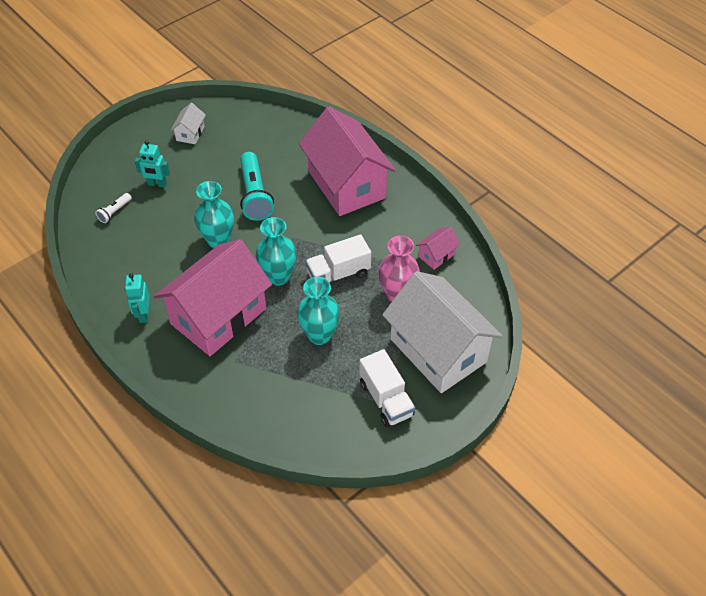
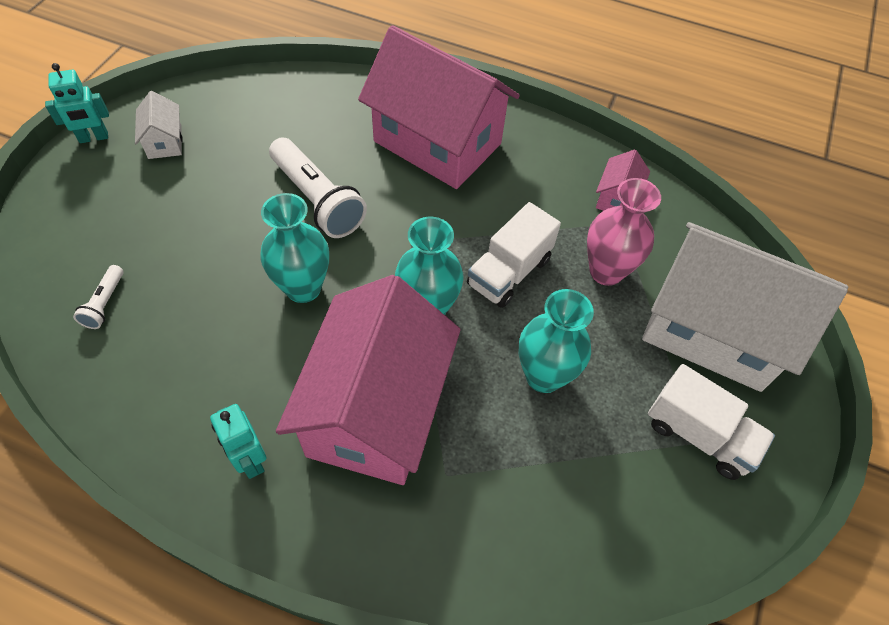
camera: 30 degrees left, 5 degrees up
(157, 184) = (154, 234): turquoise robot -> turquoise robot (94, 138)
(255, 195) = (317, 199): turquoise flashlight -> white flashlight

